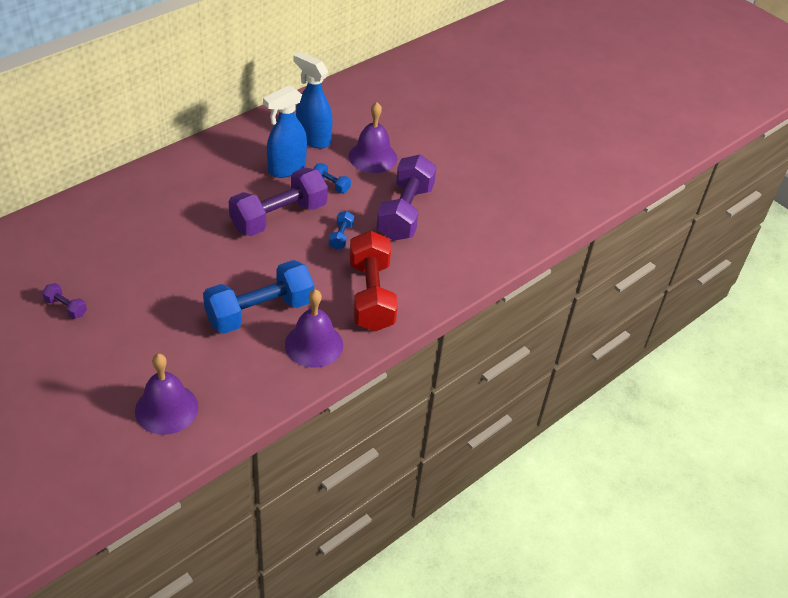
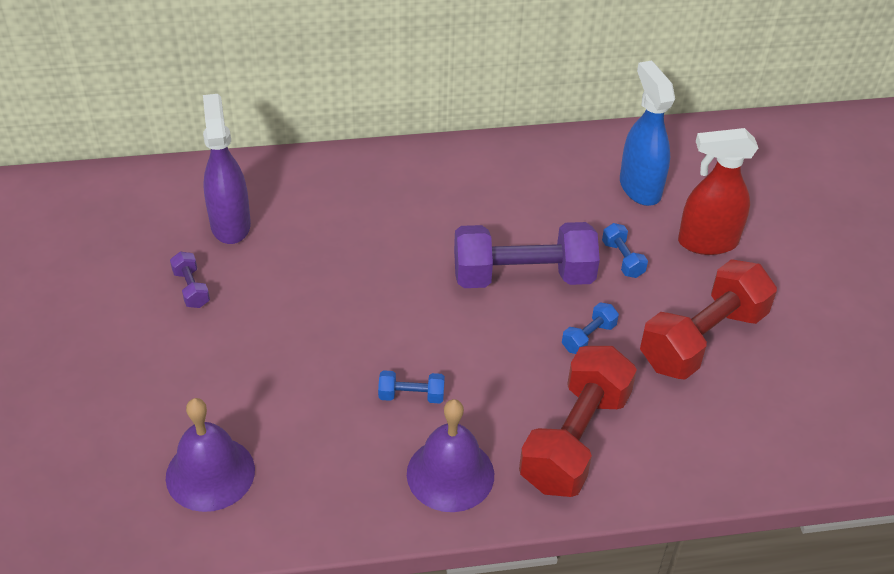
camera: 35 degrees right, 0 degrees up
(61, 257) = (230, 224): none -> purple spray bottle
(259, 312) = (411, 396): blue dumbbell -> blue dumbbell, size x0.43
(286, 168) = (576, 215): blue spray bottle -> none
(372, 157) = (707, 242): purple bell -> red spray bottle
(405, 212) = (702, 339): purple dumbbell -> red dumbbell

